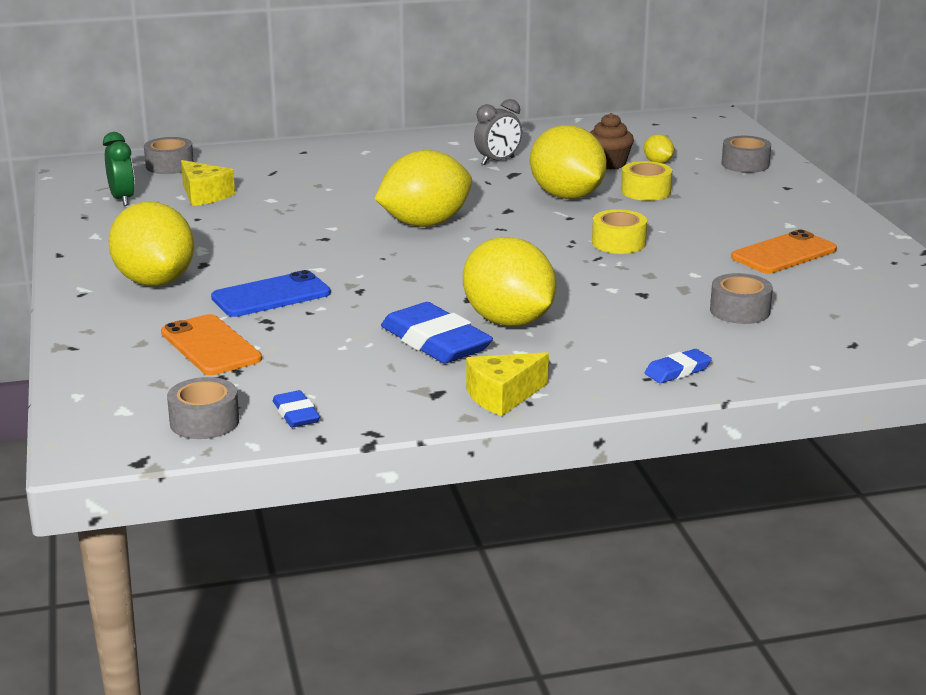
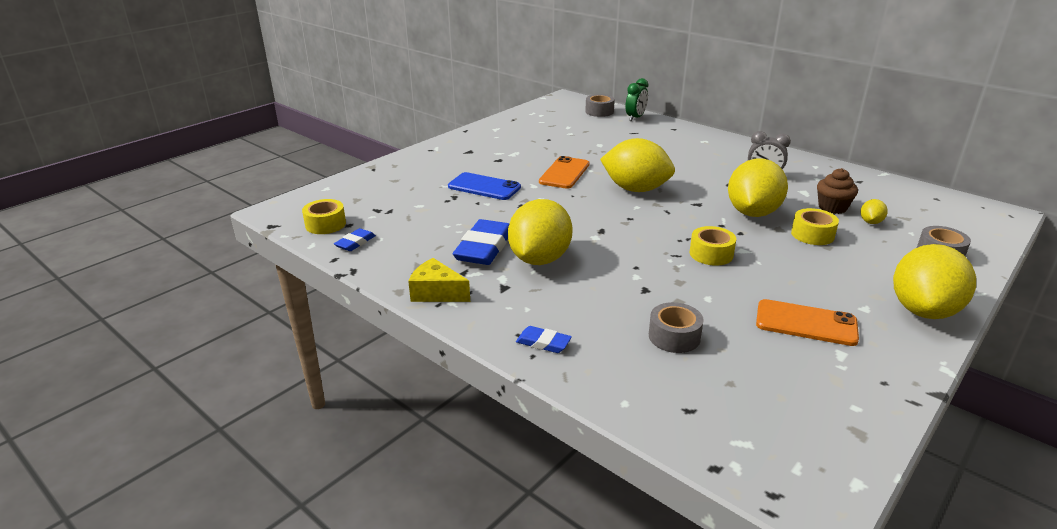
camera: 55 degrees right, 5 degrees up
(122, 199) = (544, 118): green clock -> green clock (635, 118)
(155, 281) = (464, 158): yellow lemon -> yellow lemon (923, 310)
(204, 195) = (578, 130): yellow cheese -> none
(204, 422) = (325, 224): grey tape -> yellow tape
(211, 346) = (409, 195): orange phone -> orange phone (564, 173)

